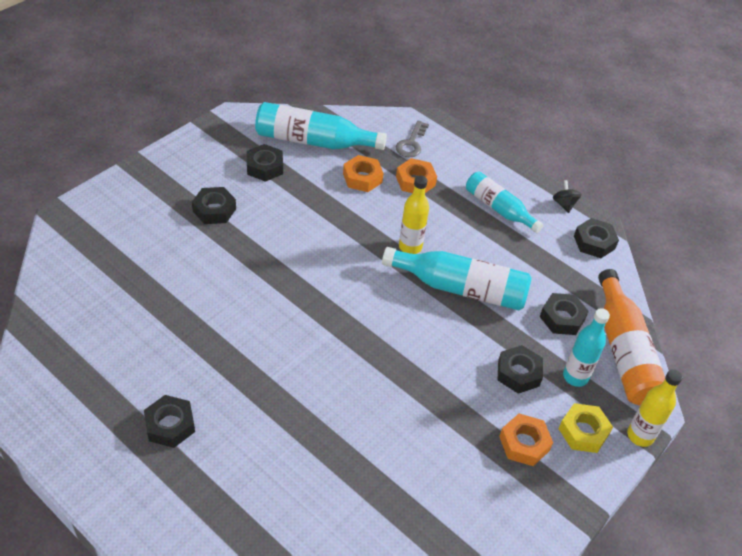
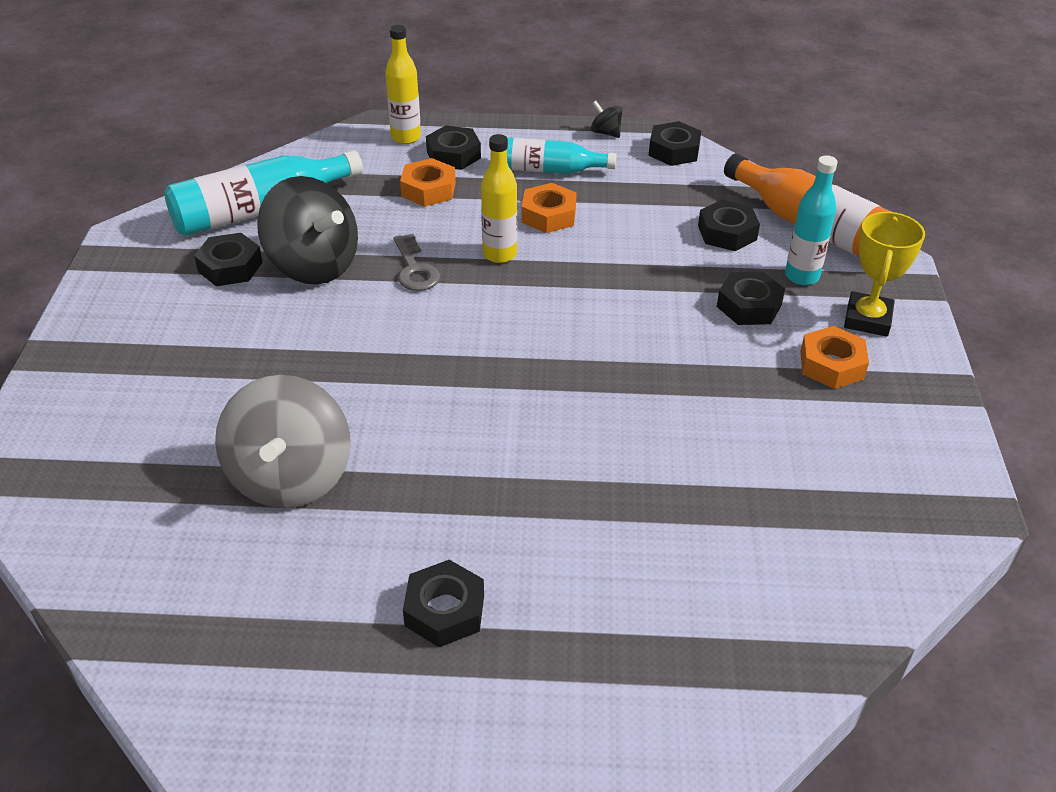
camera: 35 degrees left, 5 degrees down
(175, 305) = (291, 477): none -> grey spinning top
(214, 210) = (218, 345): black nut -> black nut (453, 155)
(306, 192) = (313, 265): none -> black spinning top
(362, 178) = (364, 217): orange nut -> orange nut (549, 215)
(411, 143) = (379, 156): grey key -> grey key (414, 269)
(460, 288) = (599, 263): turquoise bottle -> none
(583, 432) = (867, 319): yellow nut -> yellow trophy
(640, 436) = (916, 290): yellow bottle -> yellow bottle (406, 137)

